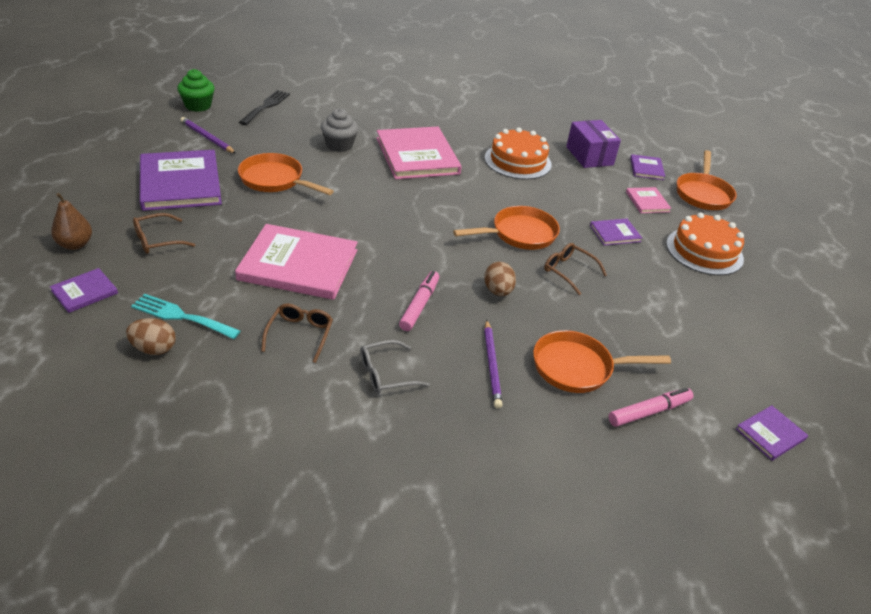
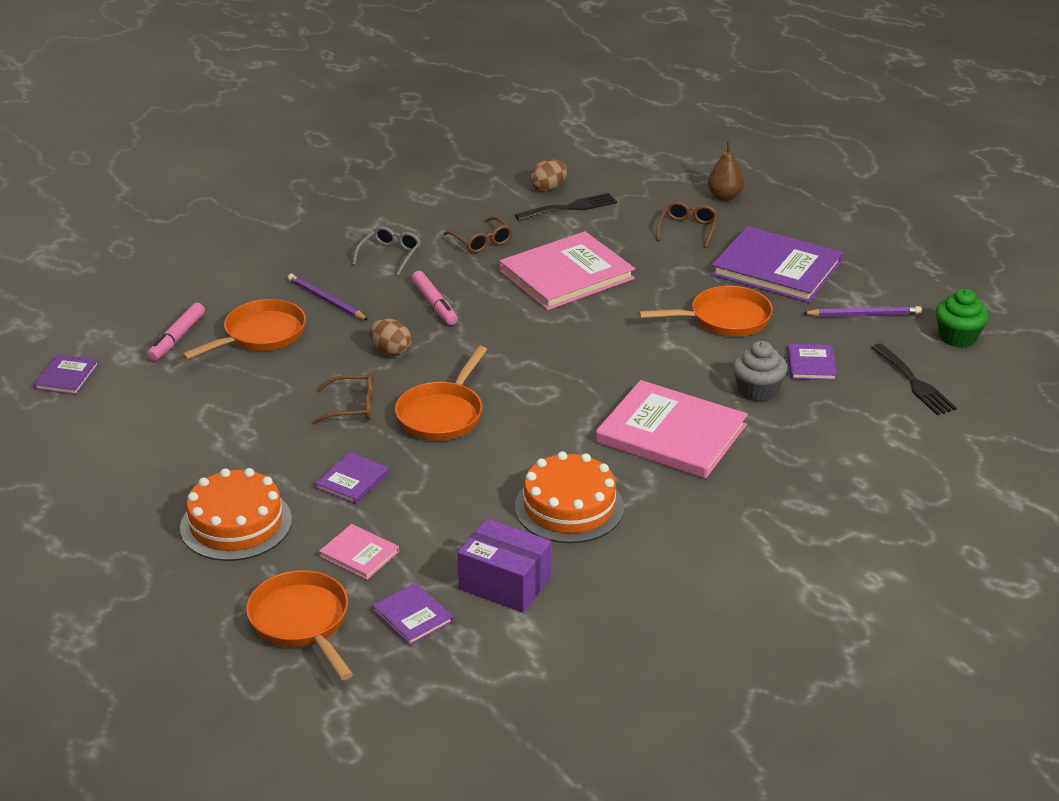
camera: 140 degrees right, 5 degrees down
(84, 292) = (651, 184): purple book -> purple book (811, 364)
(181, 316) = (570, 207): turquoise fork -> black fork

